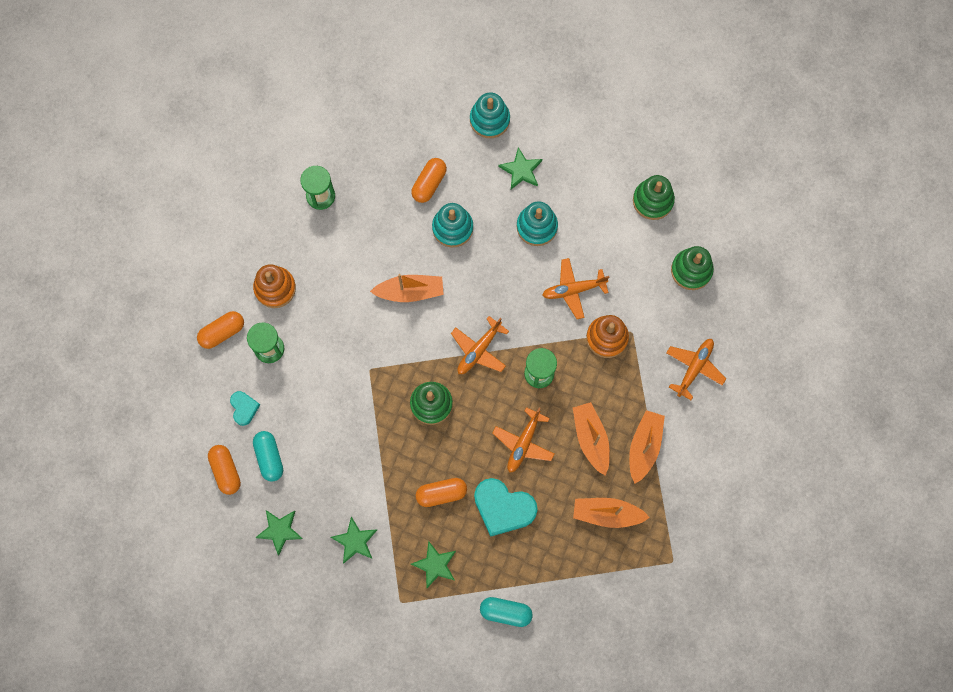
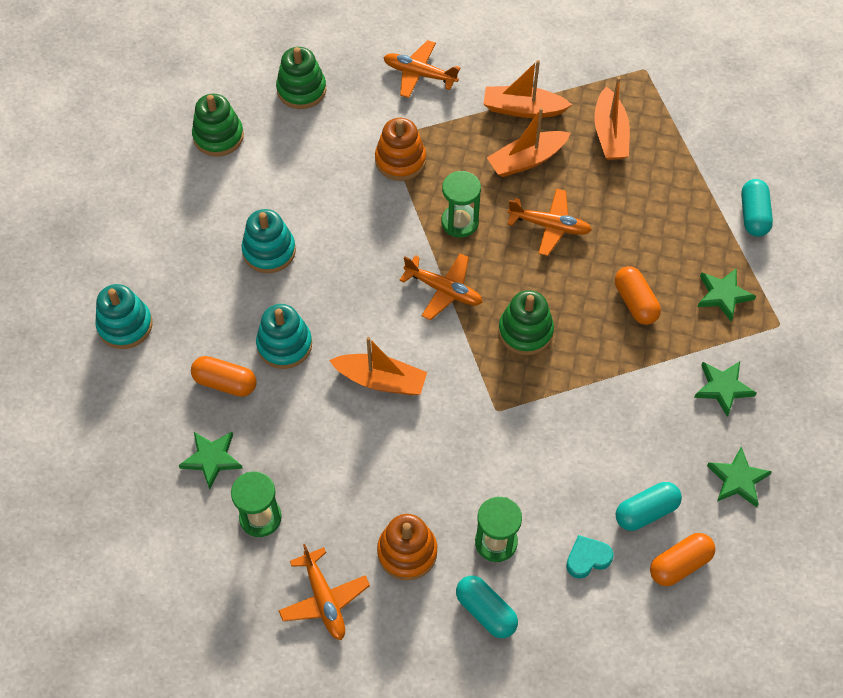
camera: 100 degrees left, 15 degrees down
(222, 332) = (486, 611): orange capsule -> turquoise capsule
(410, 291) = (381, 380): orange boat -> orange boat turned 120 degrees clockwise
(503, 508) = (633, 235): turquoise heart -> none
(521, 170) = (194, 279): green star -> green star (211, 459)
(573, 290) = (346, 201): orange plane -> orange plane (324, 599)

